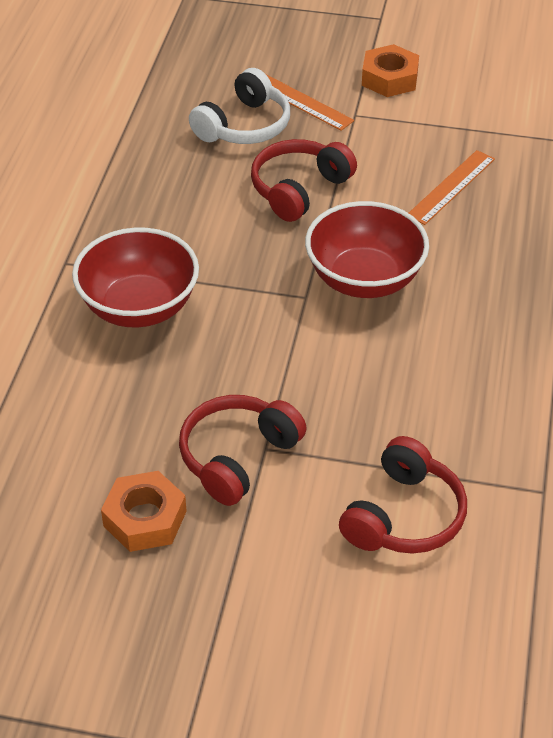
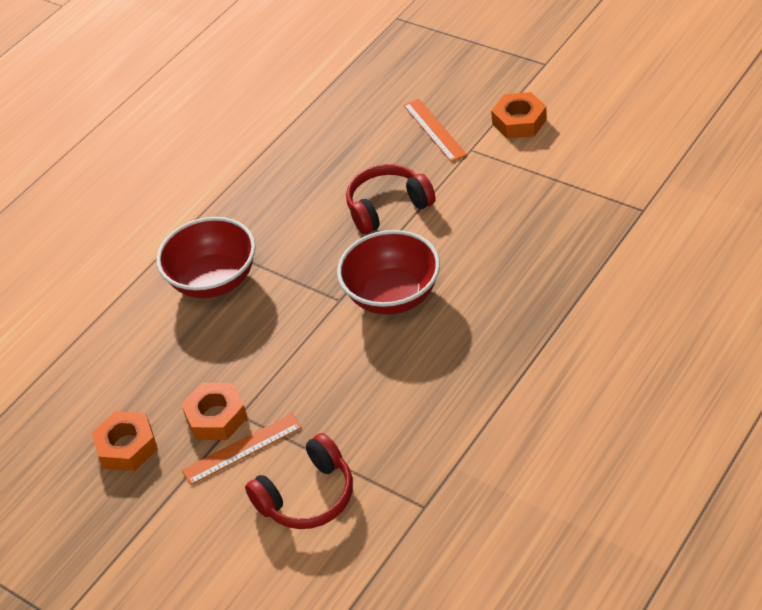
camera: 30 degrees right, 0 degrees up
(237, 457) = (216, 417): red headphones -> orange nut
(244, 126) = (377, 143): white headphones -> none
(451, 187) = (511, 230): orange ruler -> orange ruler (242, 449)

